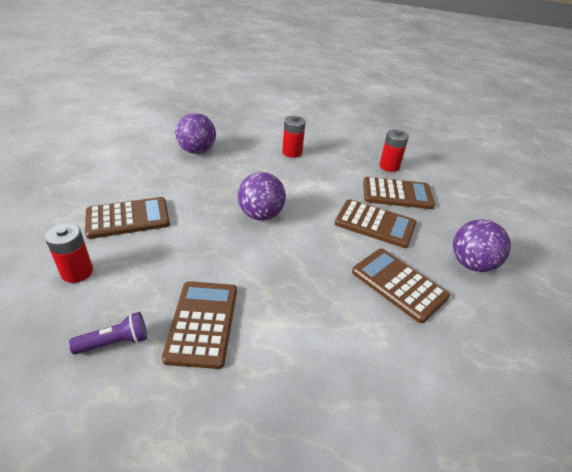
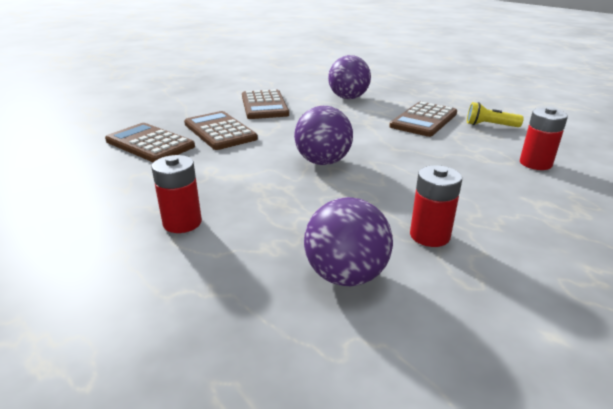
camera: 145 degrees left, 10 degrees down
(115, 342) = (490, 125): purple flashlight -> yellow flashlight
(128, 218) = (487, 194): brown calculator -> none
(389, 166) = (93, 168): red battery -> red battery (429, 235)
(471, 264) = (194, 101): purple ball -> purple ball (348, 98)

